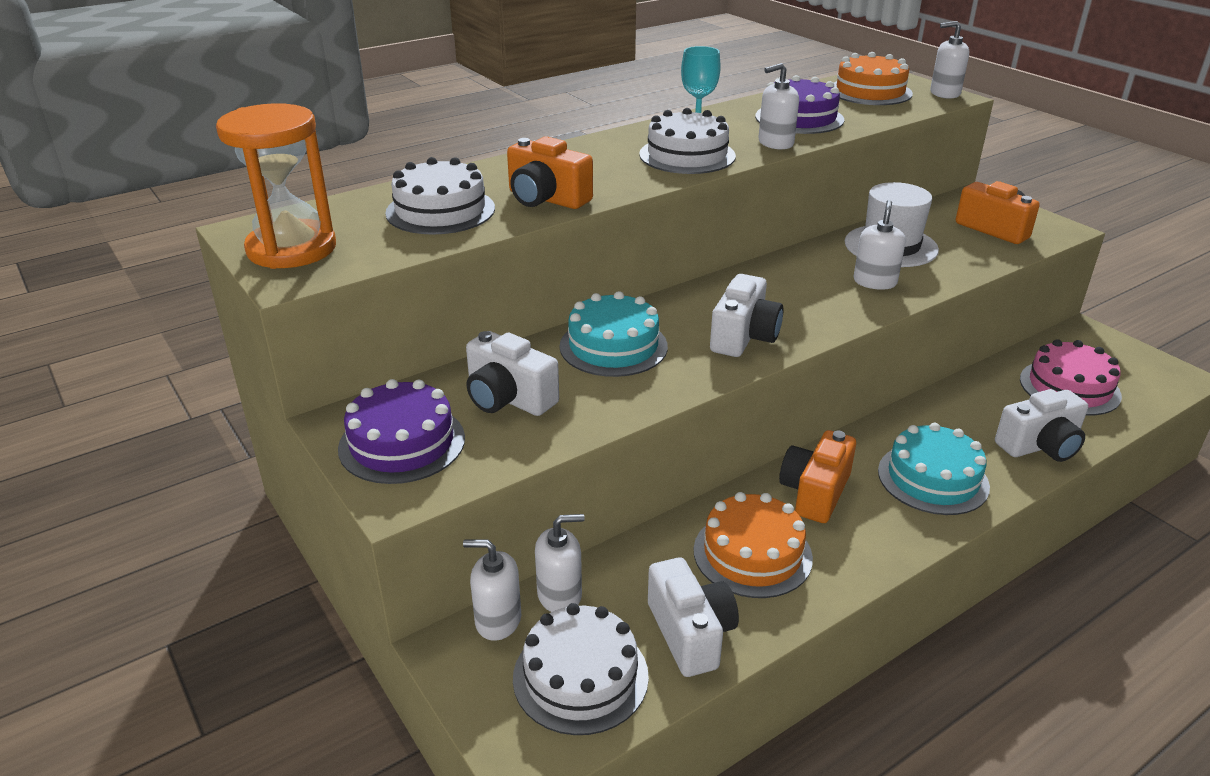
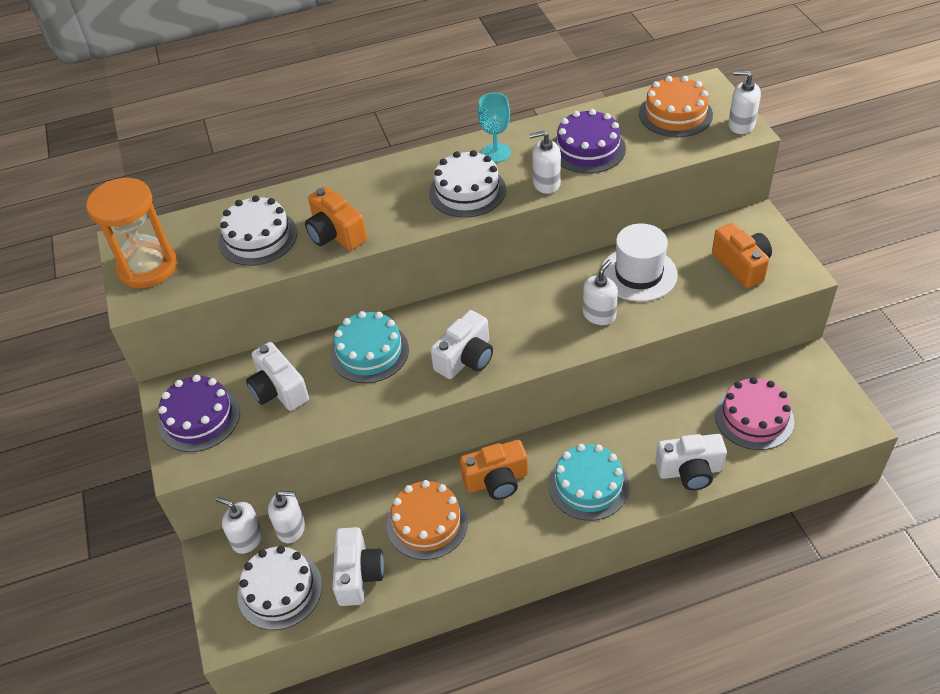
camera: 20 degrees right, 15 degrees up
(815, 492) = (496, 480): orange camera -> orange camera turned 150 degrees counterclockwise

